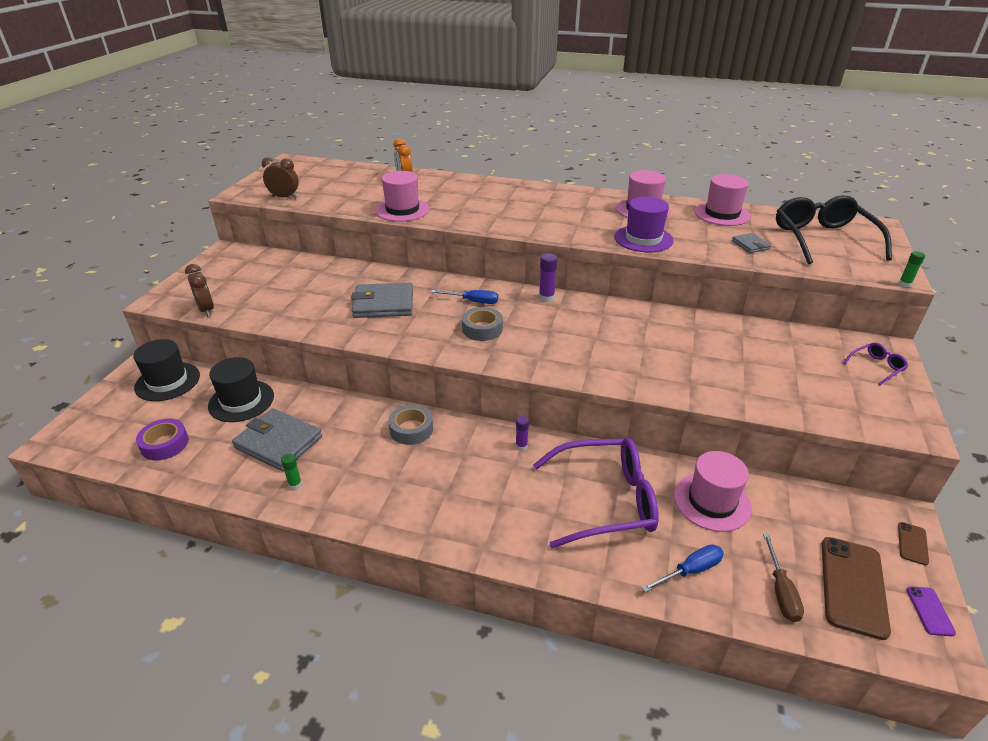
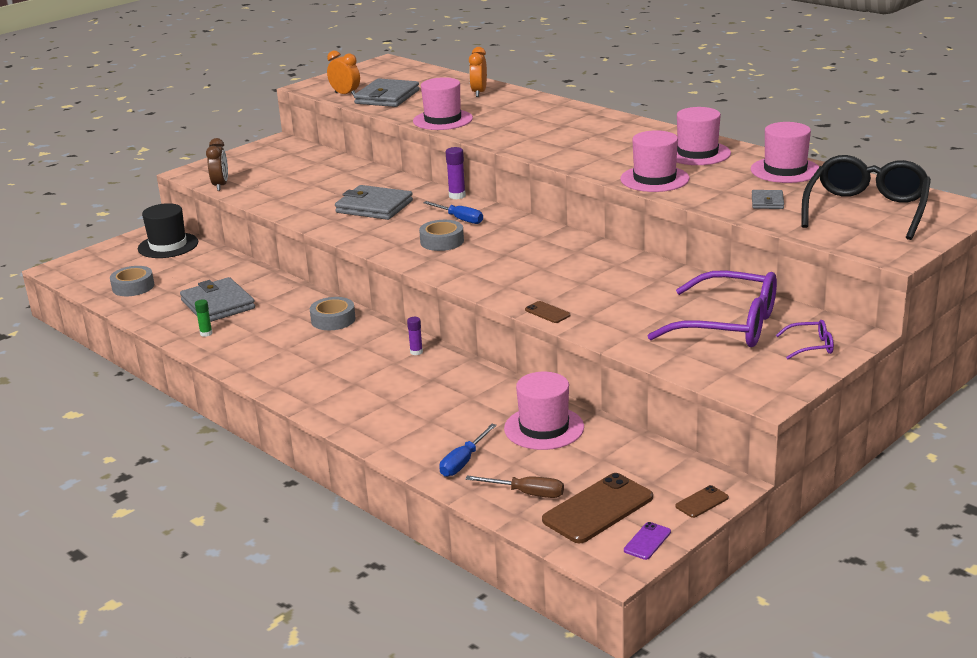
camera: 30 degrees right, 10 degrees down
(165, 444) = (133, 287): purple tape -> grey tape
(241, 401) = (213, 271): black hat -> none
(284, 197) = (345, 94): brown clock -> orange clock
(327, 194) = (387, 97): none -> grey wallet
(546, 298) = (536, 228): purple glue stick -> purple glue stick (457, 196)
(605, 500) = (447, 403): purple glasses -> purple glasses (729, 325)
(643, 239) = (654, 179): purple hat -> pink hat
(653, 386) = (547, 312): none -> brown phone
(690, 571) = (463, 462): blue screwdriver -> blue screwdriver turned 120 degrees clockwise
(781, 591) = (527, 493): brown screwdriver -> brown screwdriver turned 105 degrees counterclockwise
(904, 284) = (887, 262): green glue stick -> none

